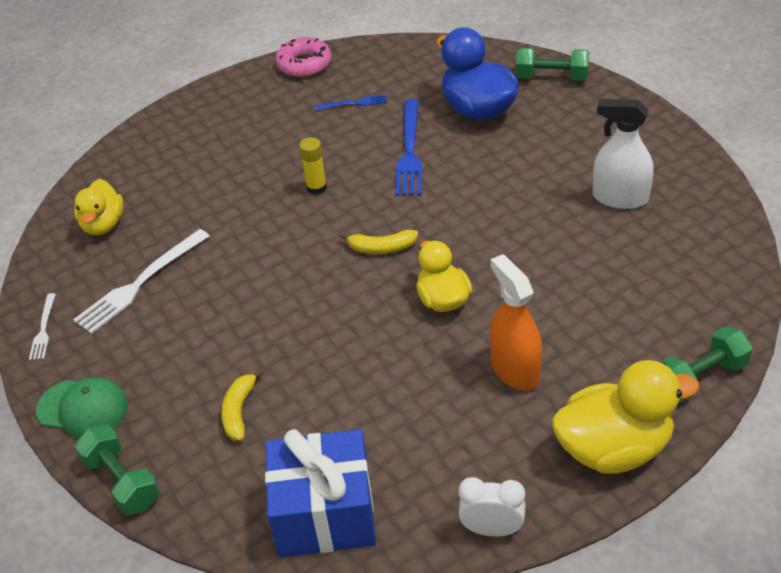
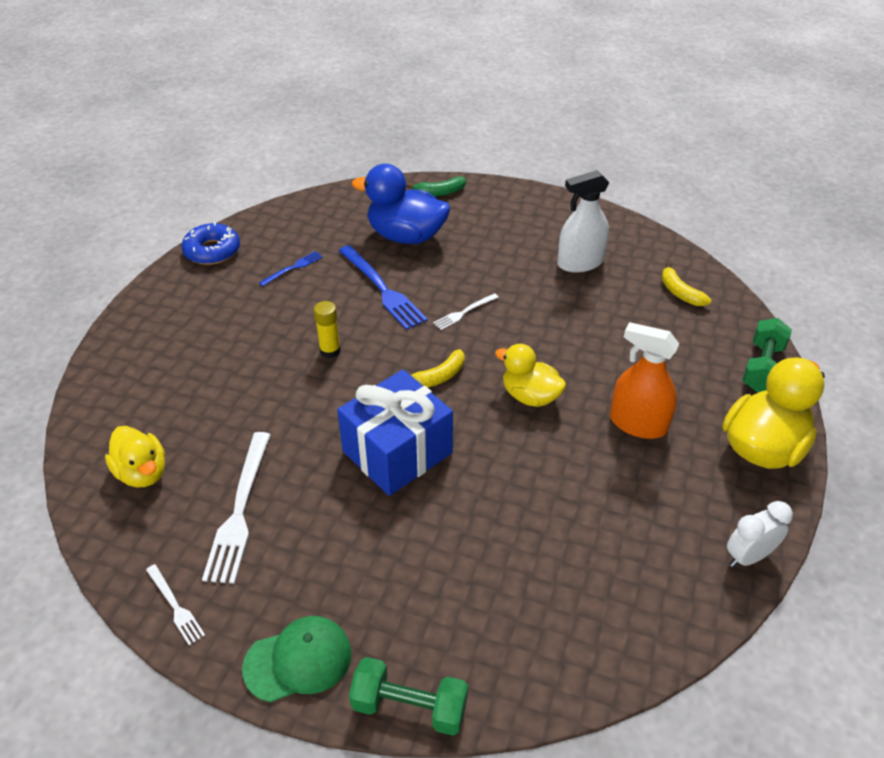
camera: 40 degrees left, 0 degrees up
(239, 411) = (455, 576): yellow banana -> yellow banana (680, 292)
(304, 64) = (212, 251): pink donut -> blue donut
(324, 514) = (616, 622): blue gift -> blue gift (397, 452)
(460, 201) = (464, 312): none -> white fork
(551, 77) = (440, 192): green dumbbell -> green banana

